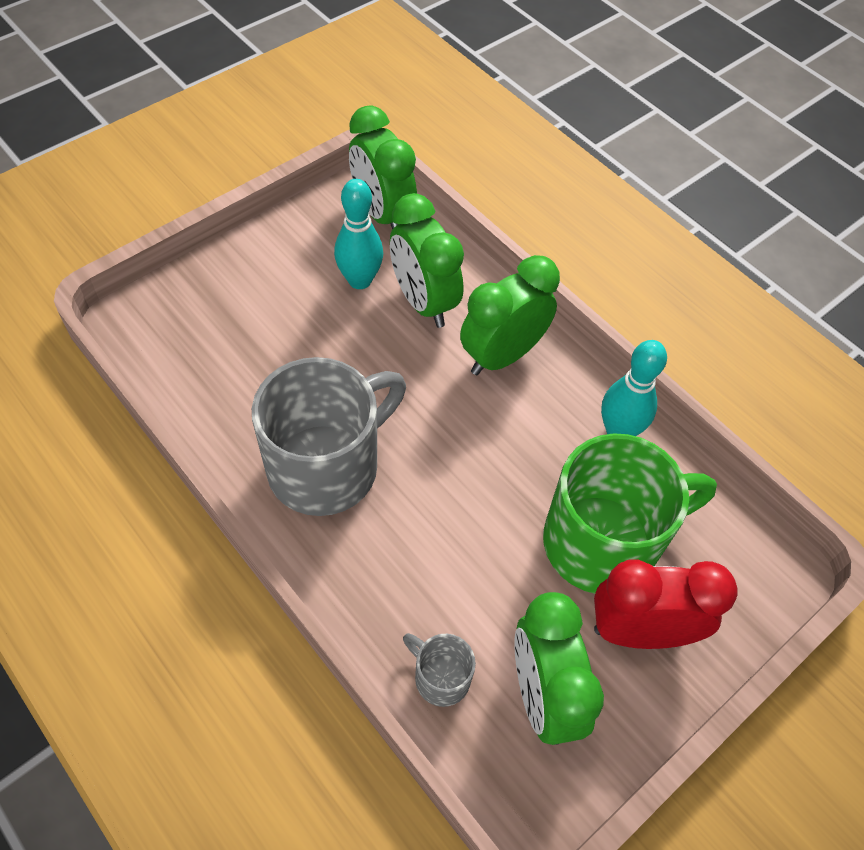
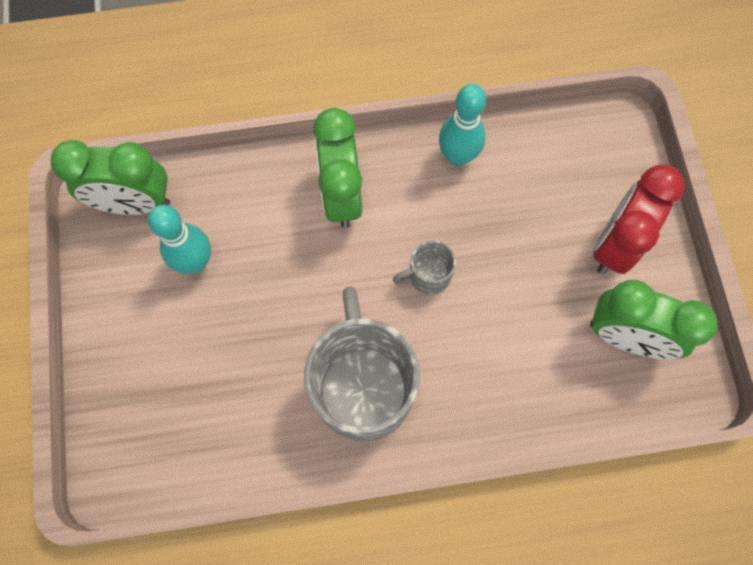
camera: 55 degrees left, 15 degrees up
(423, 302) = (251, 224): green clock -> none
(440, 677) = (579, 397): grey mug -> grey mug (428, 275)
(604, 542) = (538, 224): green mug -> none

